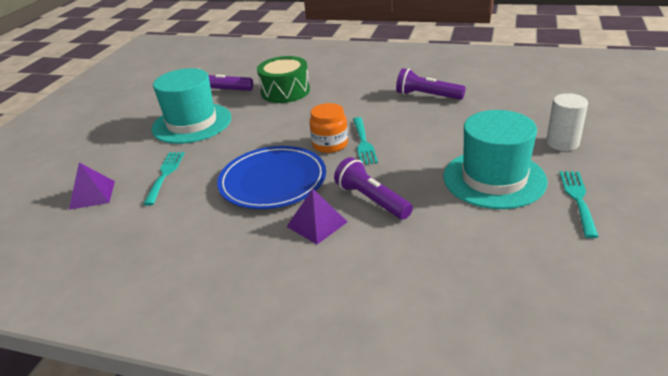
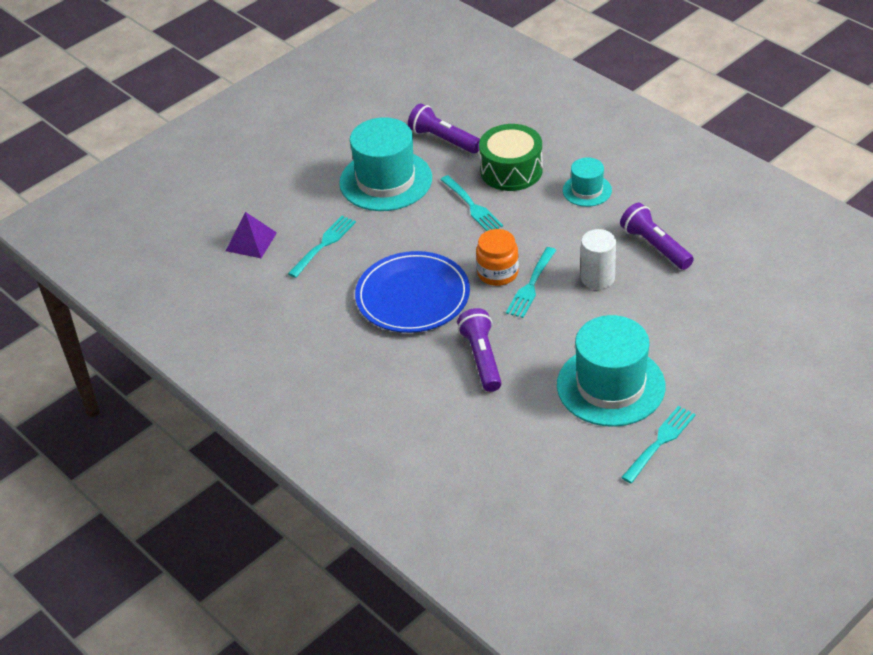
camera: 30 degrees right, 10 degrees up
(273, 116) = (472, 206): none -> turquoise fork
(317, 224) = (417, 362): purple pyramid -> none
(349, 85) = (587, 190): none -> turquoise hat
(562, 143) = (722, 375): white cylinder -> white cylinder (597, 278)

